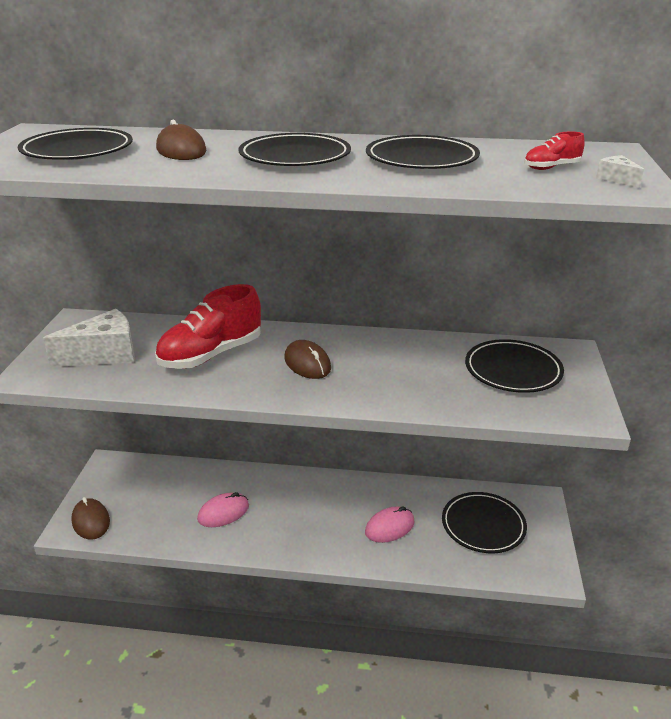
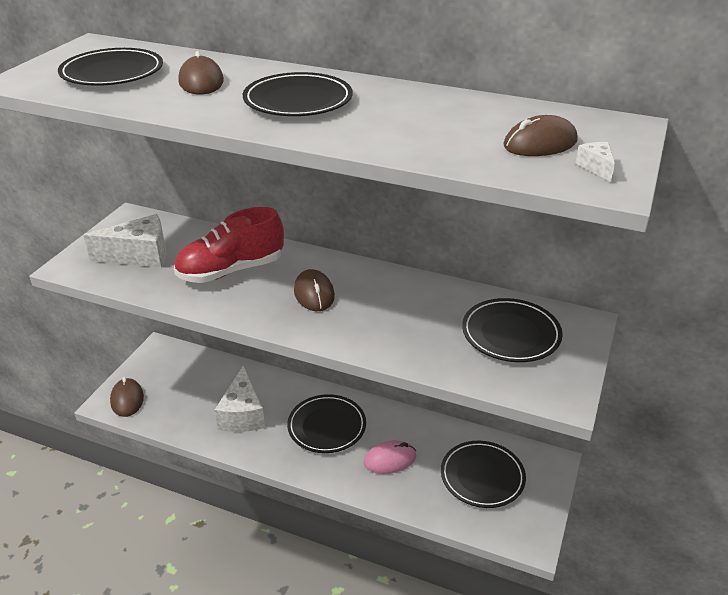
camera: 15 degrees right, 5 degrees up
(223, 512) = (242, 414): pink mouse -> white cheese
(421, 159) = (417, 117): black plate -> black plate (327, 426)
(551, 168) = (540, 143): red shoe -> brown mouse

